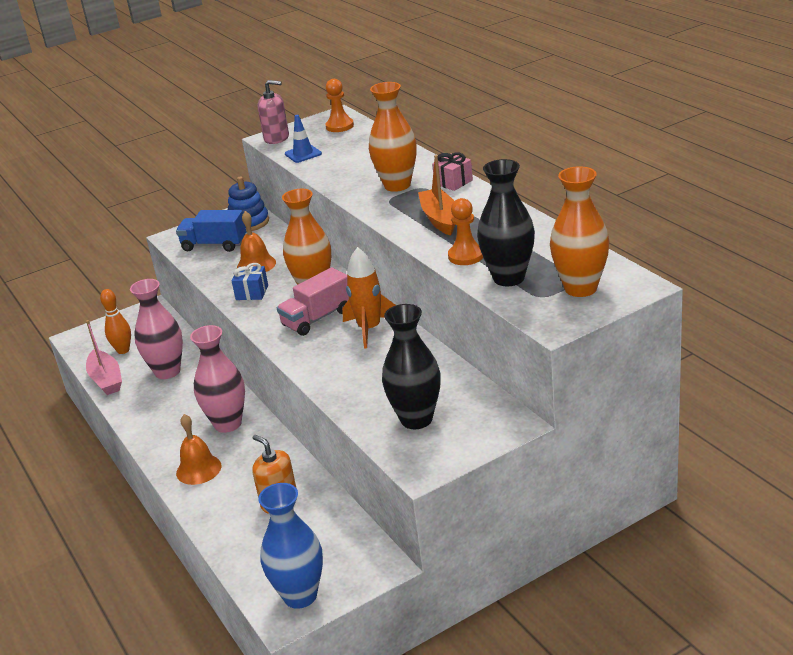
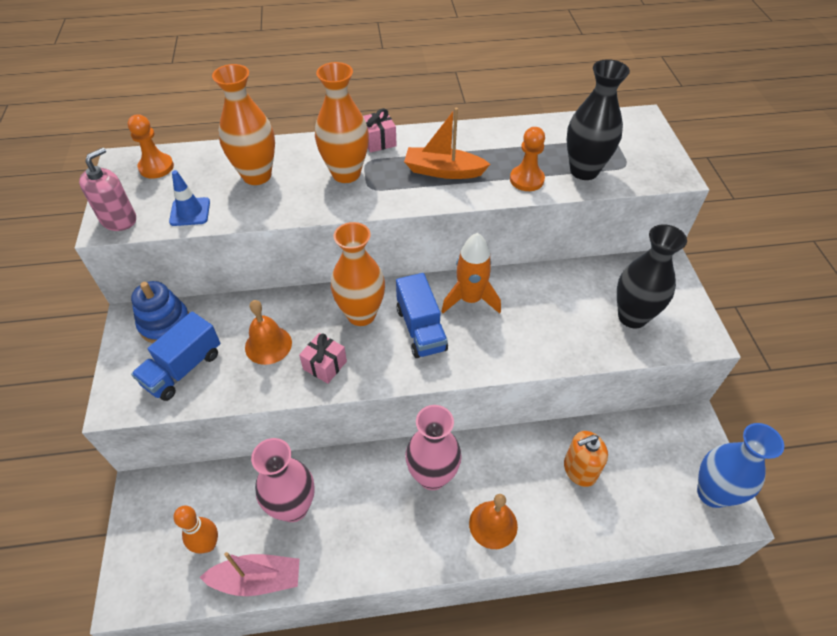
camera: 70 degrees left, 20 degrees up
(252, 292) = (325, 365): blue gift -> pink gift
(317, 318) = (421, 329): pink truck -> blue truck
(580, 288) = (627, 144): orange vase -> orange vase (257, 175)

